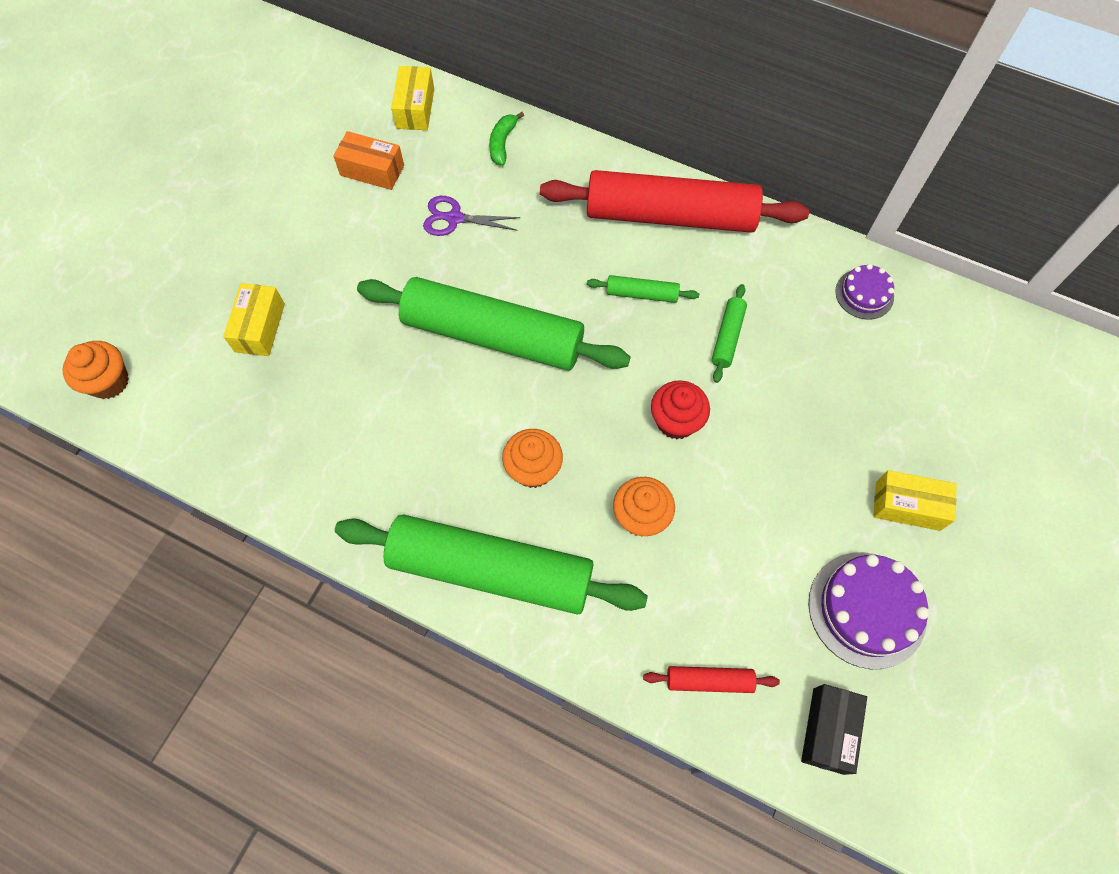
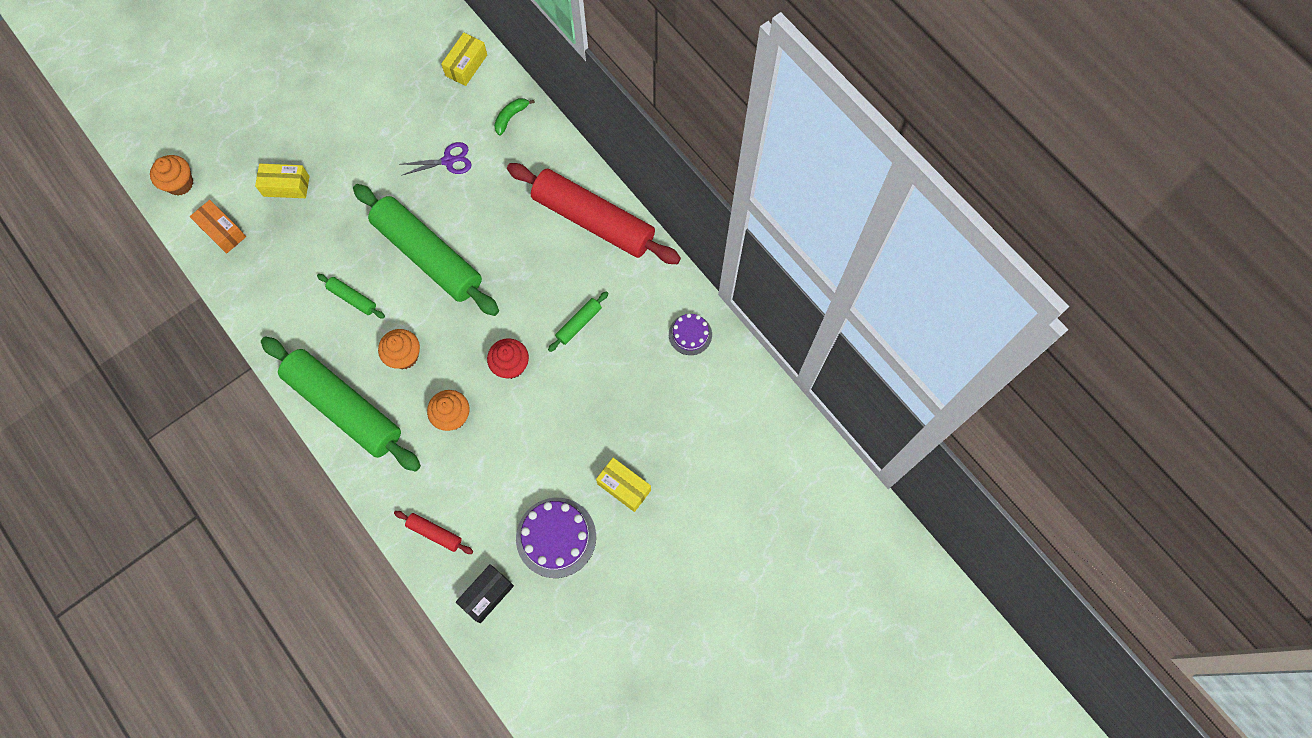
camera: 25 degrees right, 5 degrees up
(260, 327) = (286, 186): yellow box -> yellow box turned 60 degrees clockwise
(372, 170) = (413, 101): orange box -> orange box (222, 231)
(454, 218) = (448, 161): purple scissors -> purple scissors turned 135 degrees clockwise
(642, 294) = (540, 269): green rolling pin -> green rolling pin (352, 298)

